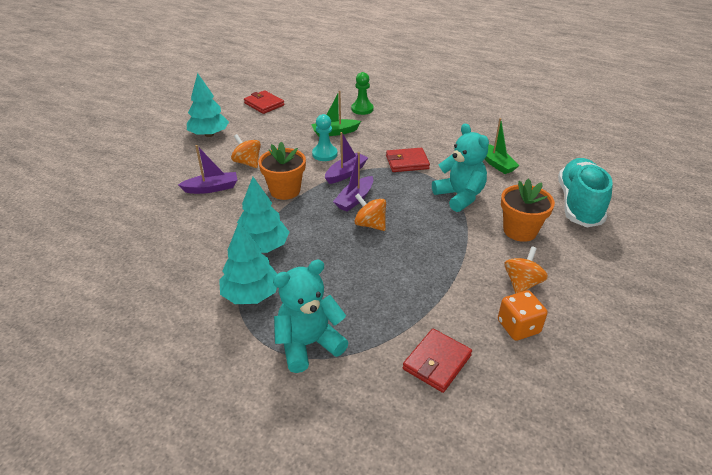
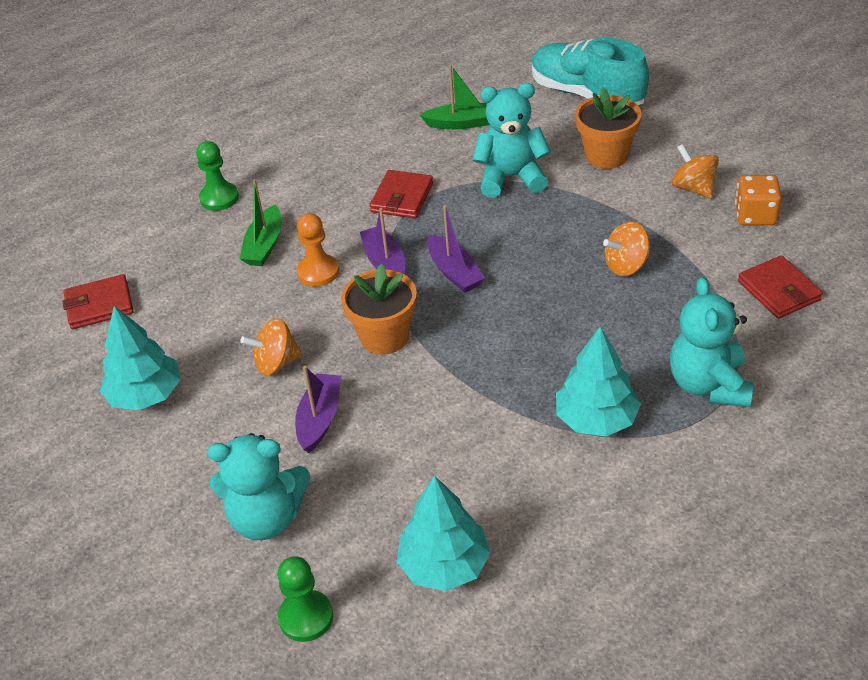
camera: 60 degrees left, 5 degrees up
(71, 225) = (306, 617): none -> green pawn
(136, 193) = (266, 518): none -> turquoise teddy bear
(263, 247) = (504, 388): turquoise tree -> turquoise tree (444, 565)
(324, 154) = (318, 272): turquoise pawn -> orange pawn
(370, 224) = (519, 273): orange spinning top -> orange spinning top (626, 265)

